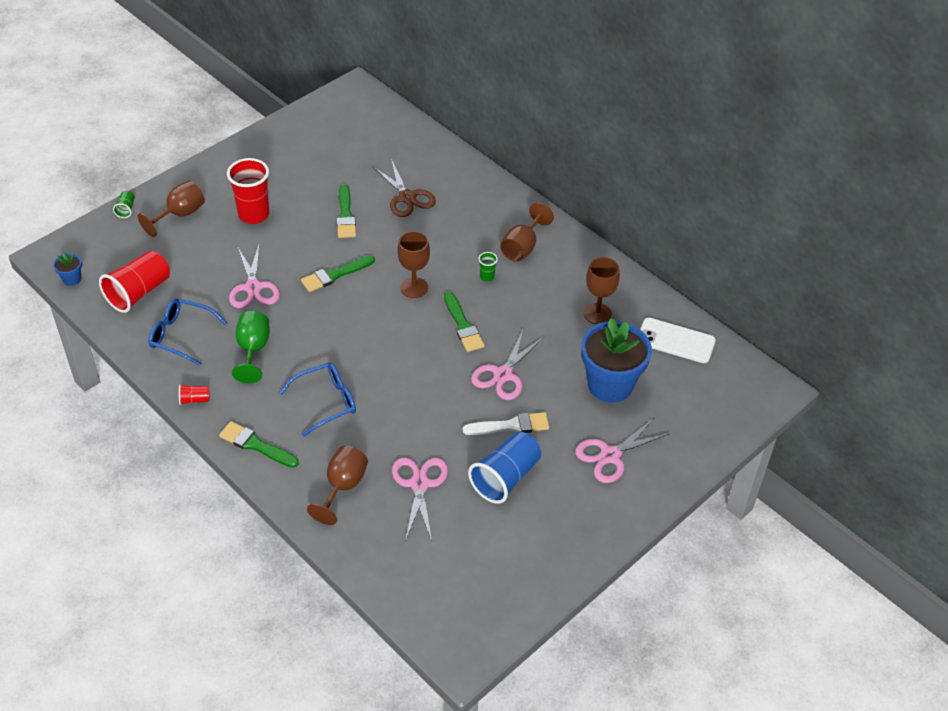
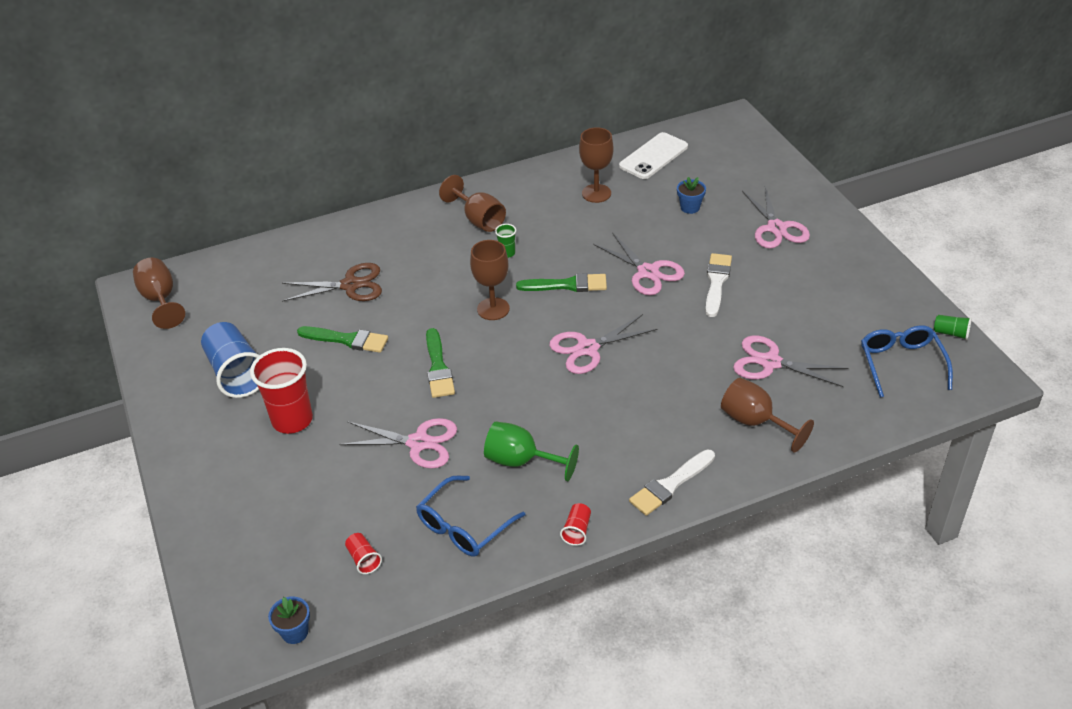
camera: 65 degrees left, 5 degrees down
(126, 209) = (195, 550): green cup -> green cup (951, 333)
(138, 292) = (363, 559): red cup -> red cup, size x0.45
(180, 215) = (245, 493): brown goblet -> brown goblet (160, 300)
(256, 445) = (670, 485): green brush -> white brush
(326, 402) = (629, 412): blue glasses -> blue glasses (901, 364)
(390, 358) = (588, 348): none -> pink scissors
(505, 477) = (780, 300): blue cup -> blue cup (236, 373)
(610, 384) = (690, 207): blue flower pot -> blue flower pot, size x0.42

